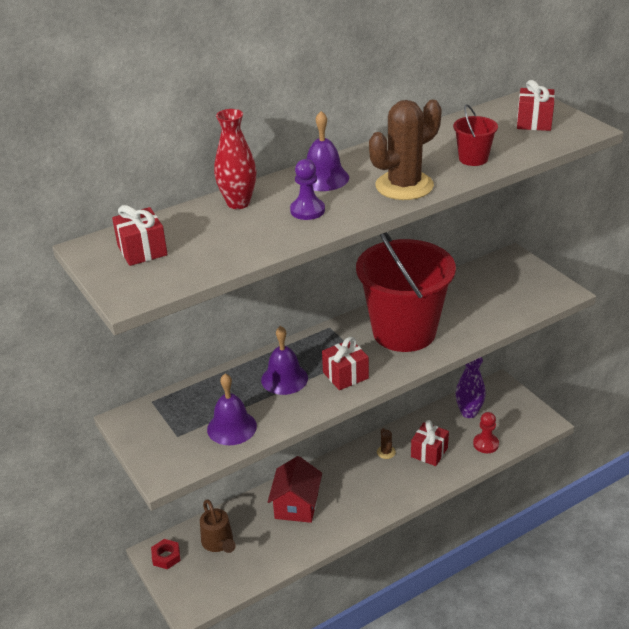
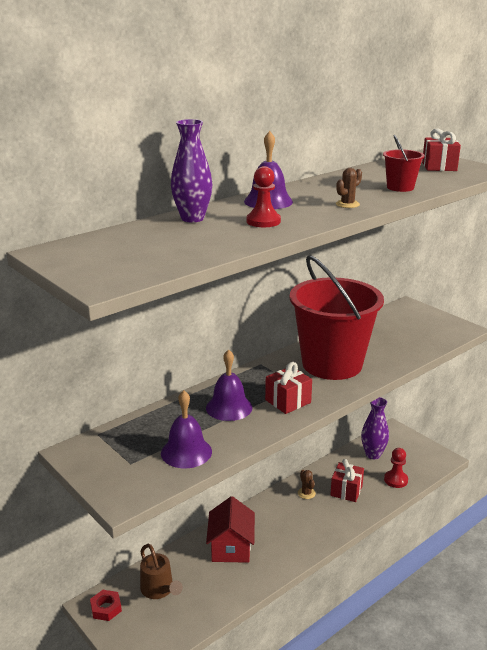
camera: 10 degrees left, 10 degrees down
(142, 250) = (105, 252): red gift -> none
(238, 203) = (192, 218): red vase -> purple vase
(307, 210) = (263, 221): purple pawn -> red pawn
(404, 186) = (347, 204): brown cactus -> brown cactus, size x0.43

